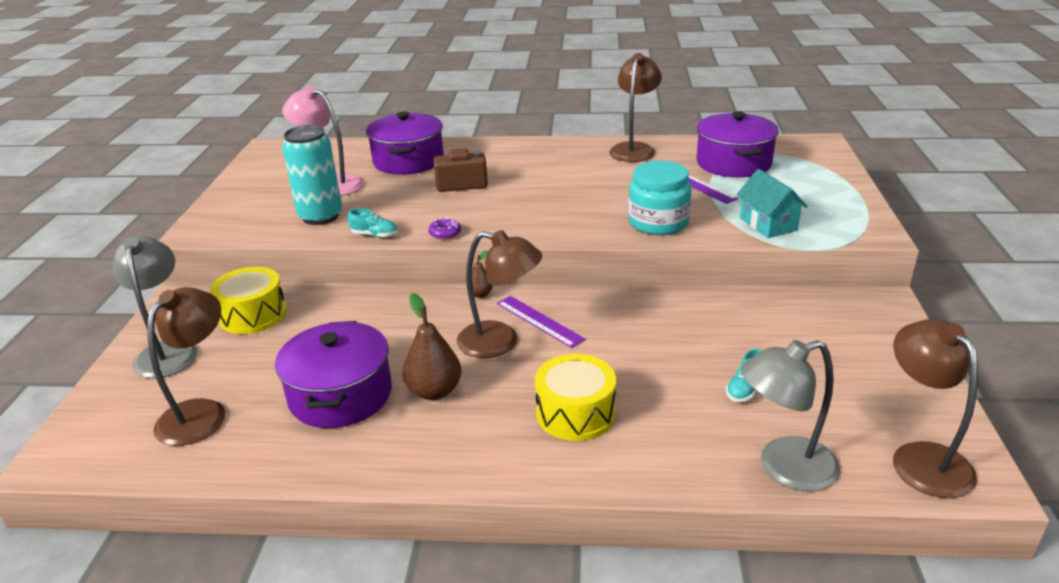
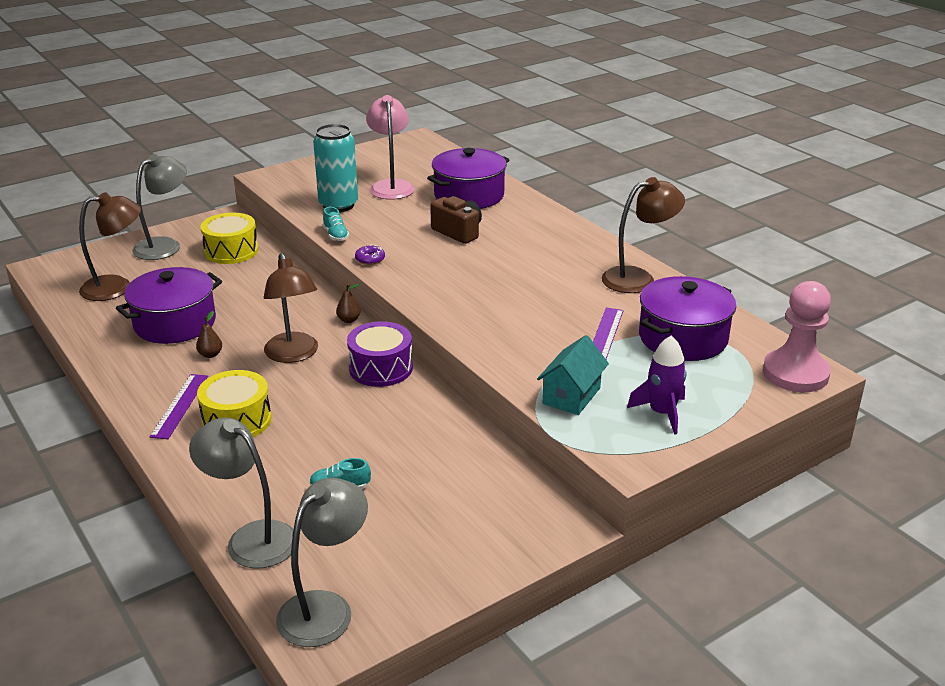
camera: 50 degrees right, 0 degrees up
(434, 391) = (210, 354): brown pear -> brown pear, size x0.53
(539, 321) = (339, 359): purple ruler -> purple ruler (180, 405)
(580, 305) = (381, 368): none -> purple drum
(658, 222) = (503, 340): turquoise jar -> none
(816, 148) = (795, 373): none -> pink pawn
(823, 202) = (662, 413): none -> purple rocket
(921, 458) = (325, 608): brown lamp -> grey lamp

